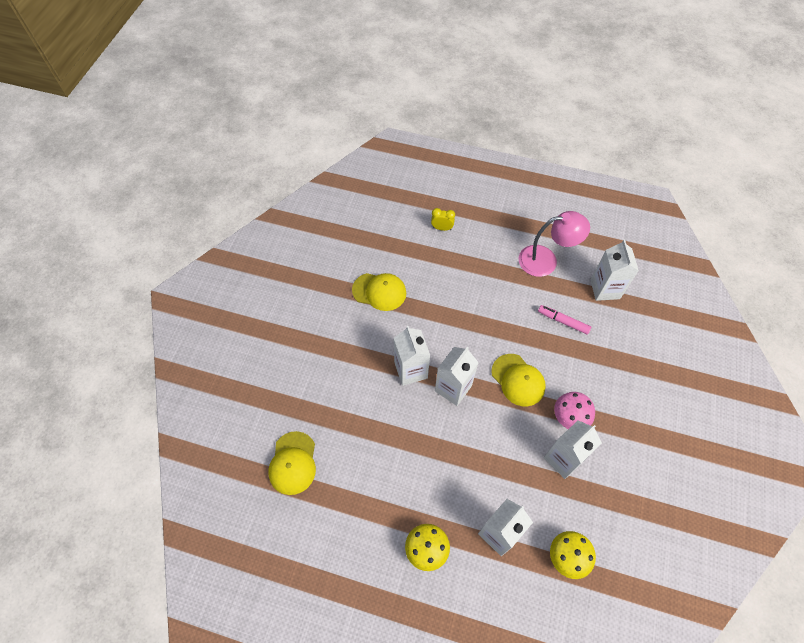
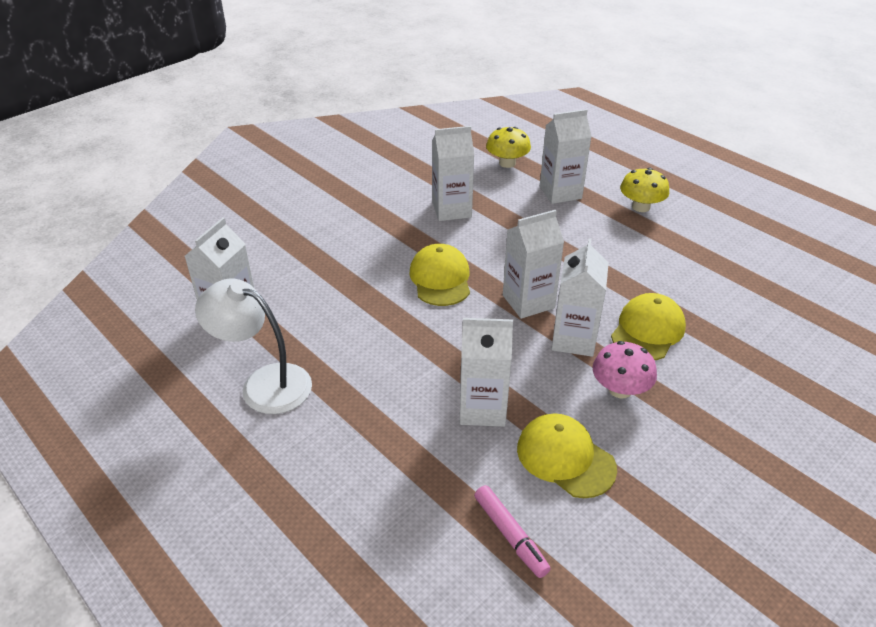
camera: 150 degrees left, 20 degrees down
(293, 463) = (778, 313): yellow cap -> yellow cap (647, 330)
(433, 299) = (482, 408): none -> white carton
(442, 228) = (380, 516): yellow clock -> none
(546, 260) = (264, 383): pink lamp -> white lamp
(563, 321) = (325, 307): pink marker -> pink marker (510, 535)
(570, 417) = (412, 232): pink mushroom -> pink mushroom (620, 389)

